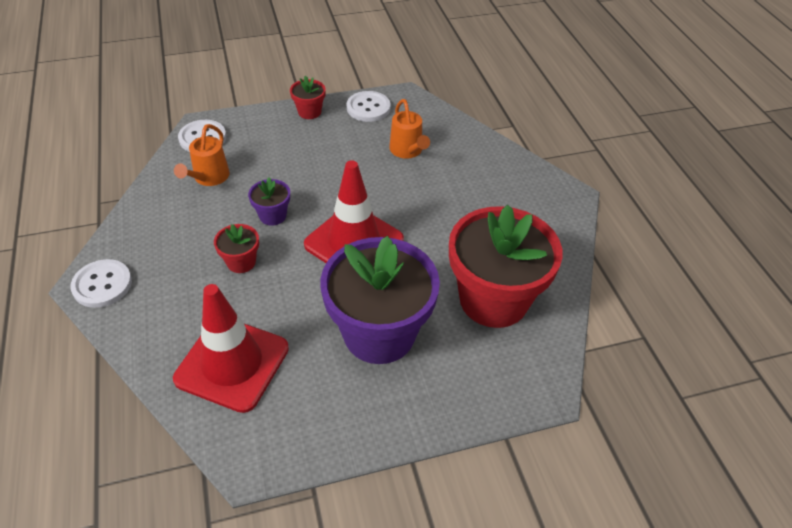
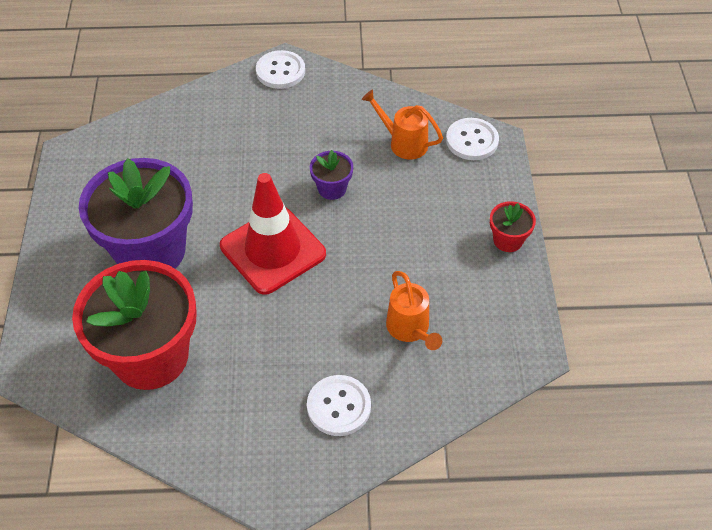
camera: 105 degrees right, 5 degrees up
(232, 363) = (163, 147): red traffic cone -> none
(241, 262) = (275, 160): red flower pot -> none
(368, 108) = (508, 303): white button -> white button (339, 406)
(408, 151) = (410, 329): orange watering can -> orange watering can turned 105 degrees counterclockwise

